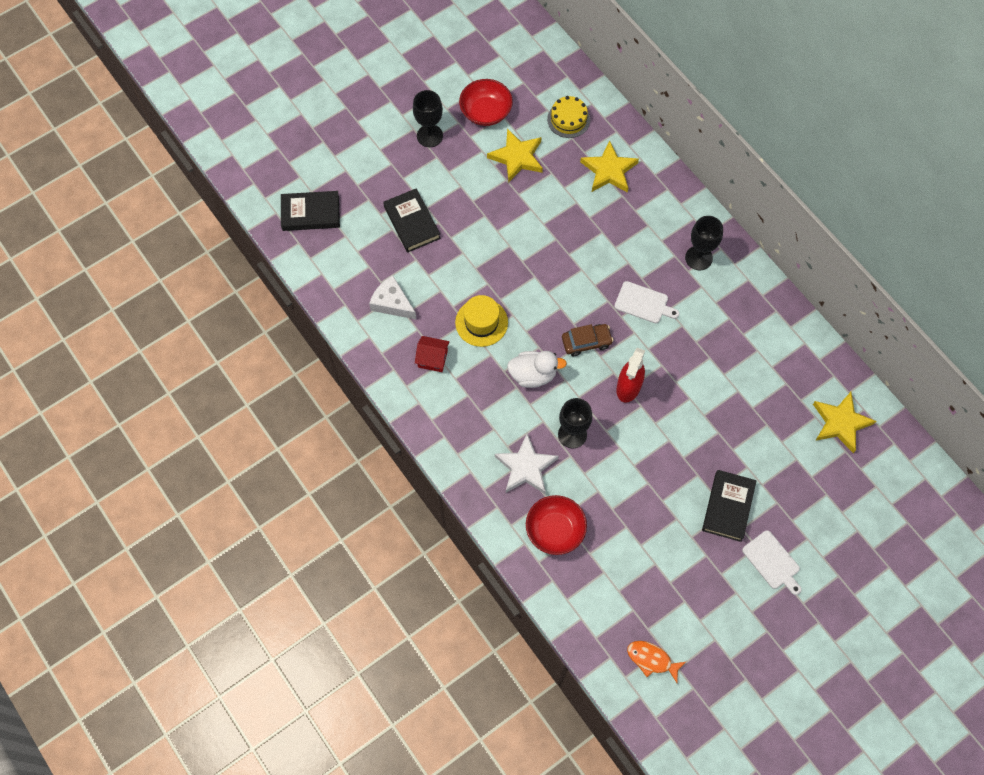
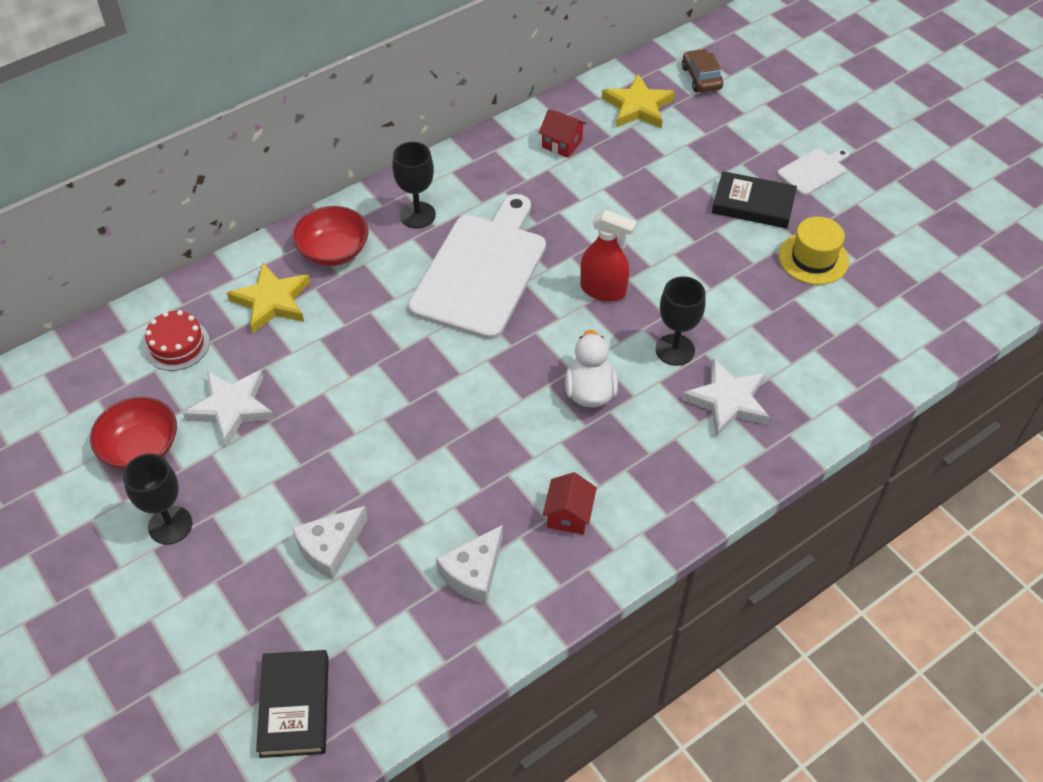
camera: 90 degrees left, 15 degrees down
(412, 222) = (330, 547): black book -> white cheese
(481, 322) = (508, 453): yellow hat -> yellow hat (813, 258)
(517, 157) = (232, 408): yellow star -> white star
(555, 530) = (811, 370): red bowl -> red bowl (333, 251)
(568, 119) = (177, 345): yellow cake -> red cake
(586, 342) = (539, 332): brown car -> brown car (701, 78)
(643, 303) = (482, 271): white cutting board -> white cutting board, size x2.21
(651, 659) = (955, 280): orange fish -> none
(787, 361) = (562, 144): none -> red house

